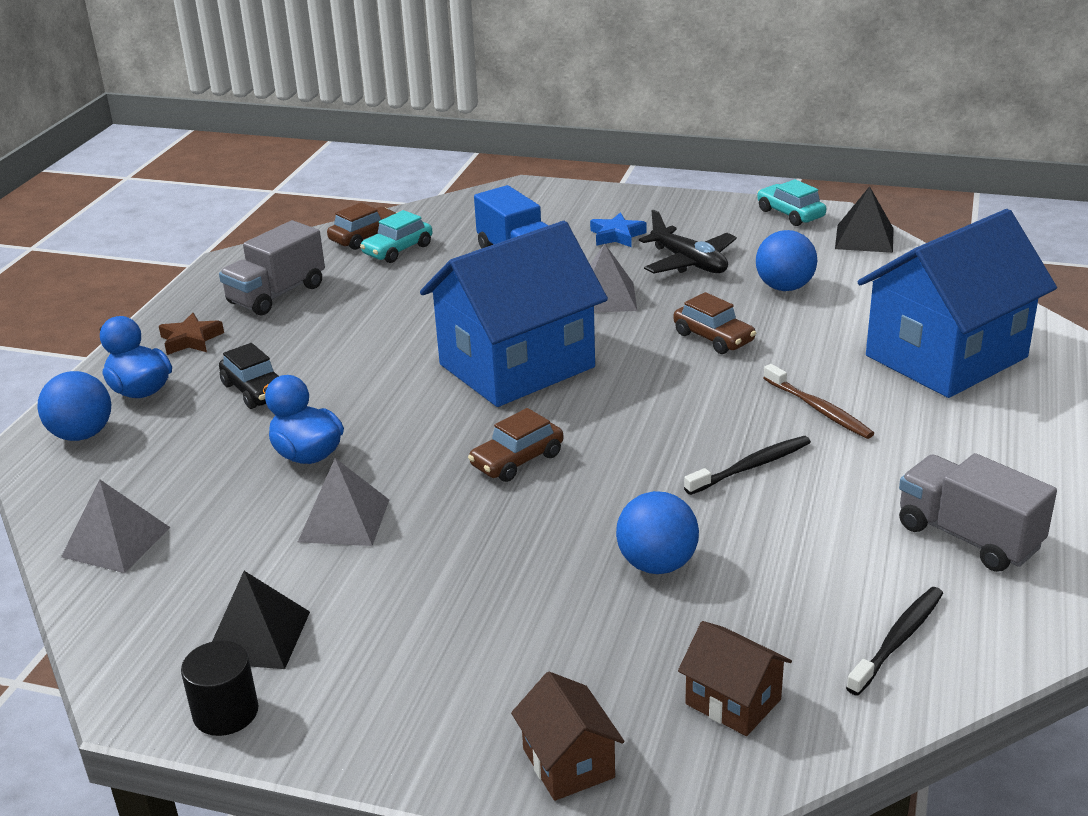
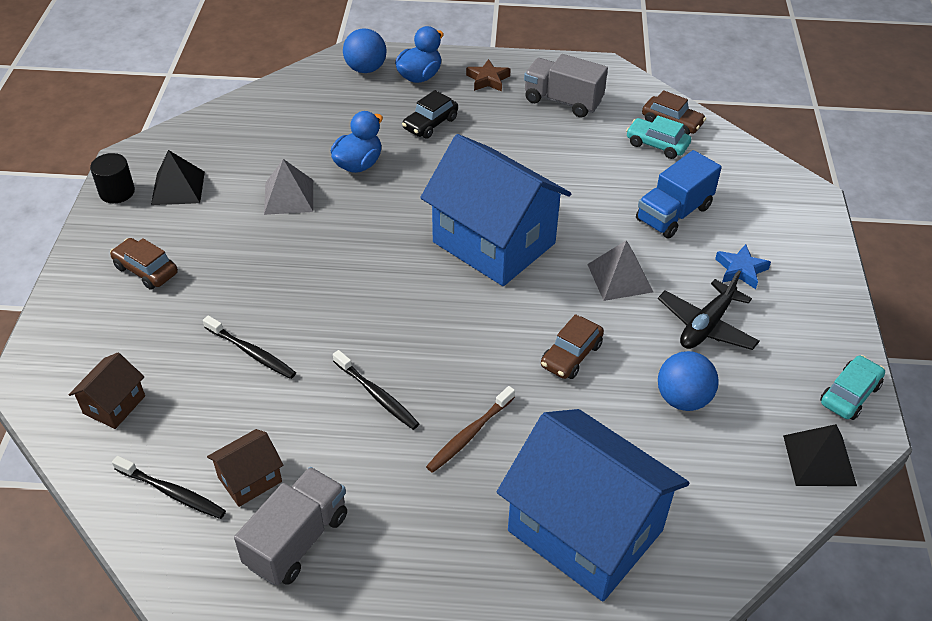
camera: 75 degrees right, 15 degrees up
(116, 542) = (260, 113): grey pyramid -> none
(517, 460) = (366, 264): brown car -> brown car (146, 270)
(568, 763) = (68, 334): brown house -> brown house (250, 479)
(657, 564) = (251, 352): blue ball -> black toothbrush

